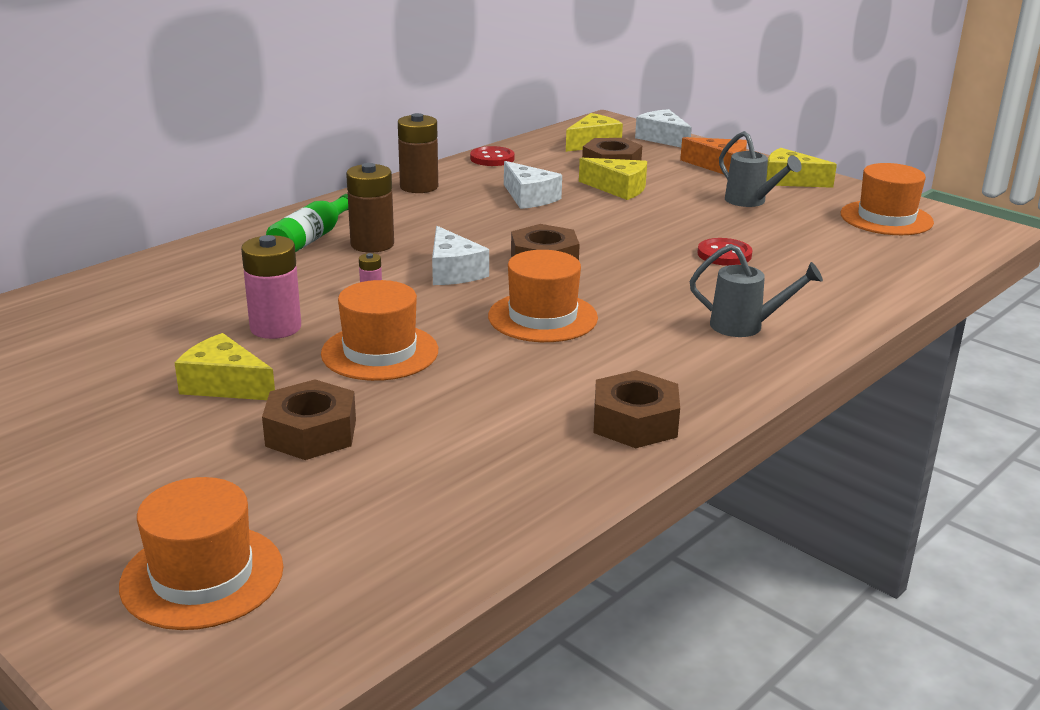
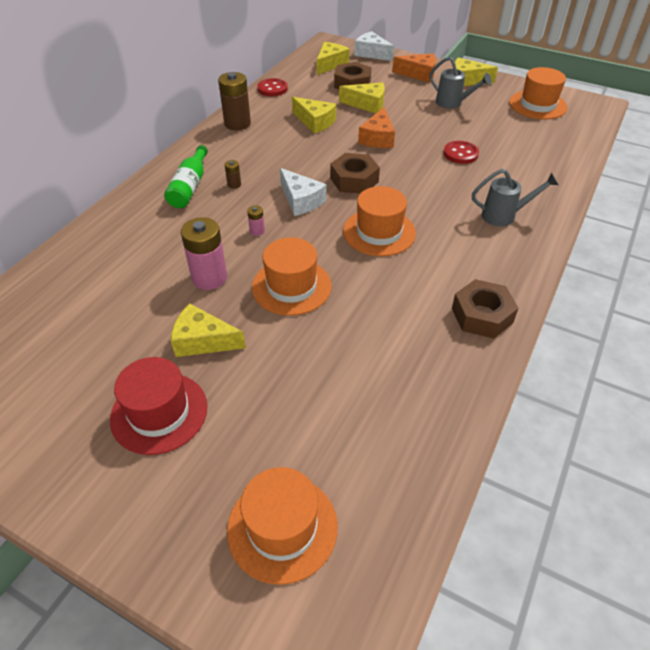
camera: 15 degrees left, 20 degrees up
(122, 441) = (159, 412): none -> red hat
(311, 433) = (285, 373): brown nut -> none
(372, 244) = (234, 184): brown battery -> brown battery, size x0.46
(529, 197) = (315, 122): white cheese -> yellow cheese
(610, 224) = (378, 138): none -> orange cheese

